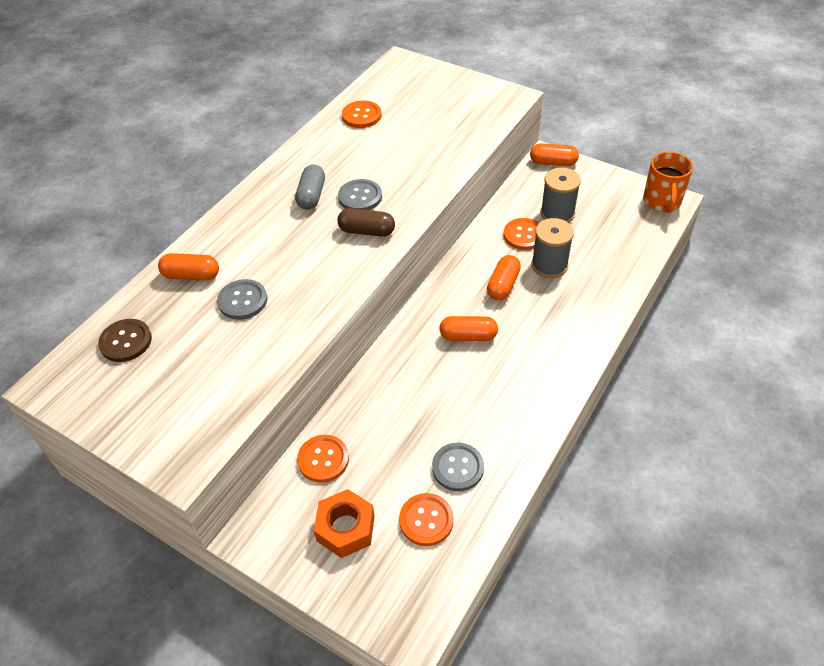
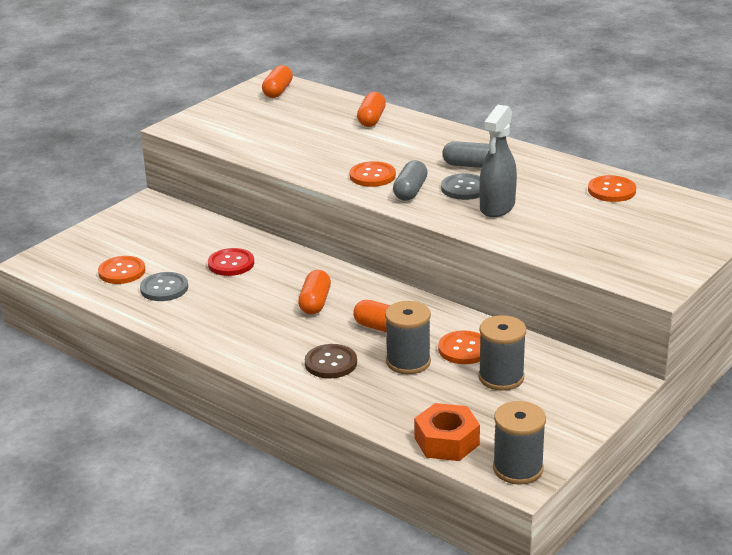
camera: 95 degrees right, 20 degrees down
(126, 341) = (304, 101): brown button -> brown button (331, 363)
(243, 300) = (334, 140): grey button -> none
(323, 459) = (202, 229): orange button -> orange button (372, 176)
(346, 528) = (133, 238): orange nut -> orange nut (446, 441)
(367, 231) = (410, 191): brown capsule -> grey capsule
(396, 176) = (497, 207): none -> grey spray bottle
(401, 416) = (231, 264): none -> red button
(553, 162) = (609, 386): orange capsule -> orange capsule (278, 91)
(662, 202) = (518, 469): orange mug -> grey spool

